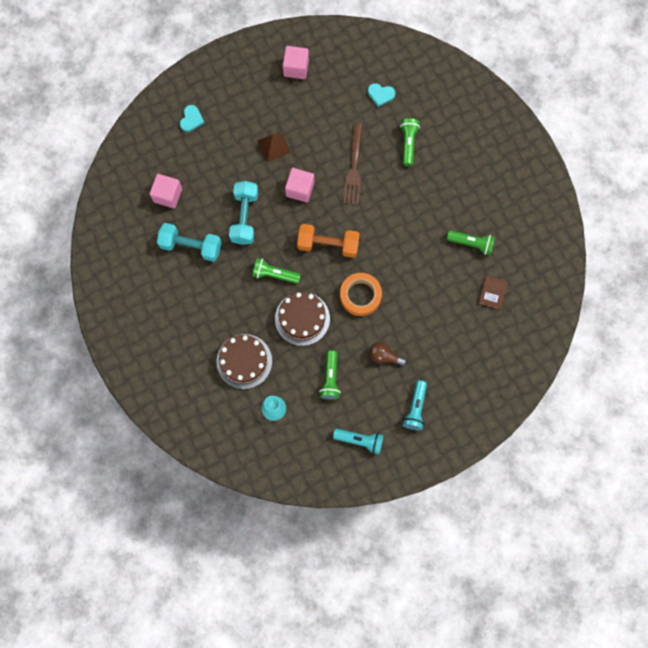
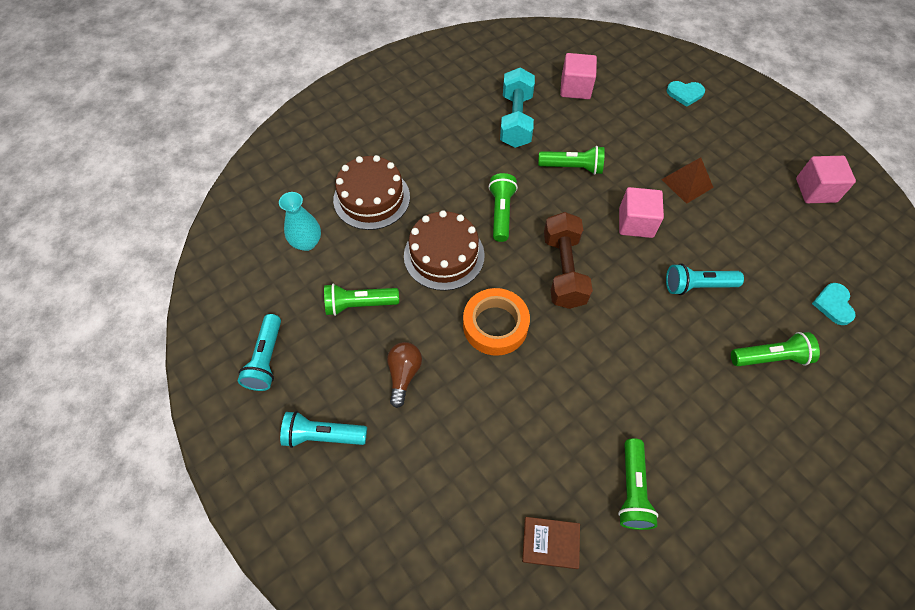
camera: 80 degrees right, 15 degrees down
(244, 217) = (572, 167): turquoise dumbbell -> green flashlight
(328, 245) = (563, 270): orange dumbbell -> brown dumbbell
(354, 167) = (697, 286): brown fork -> turquoise flashlight

